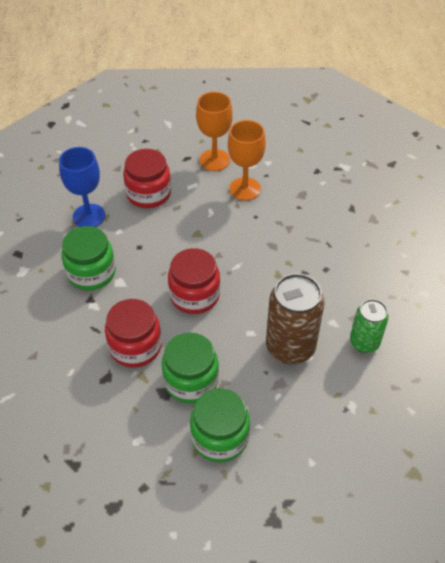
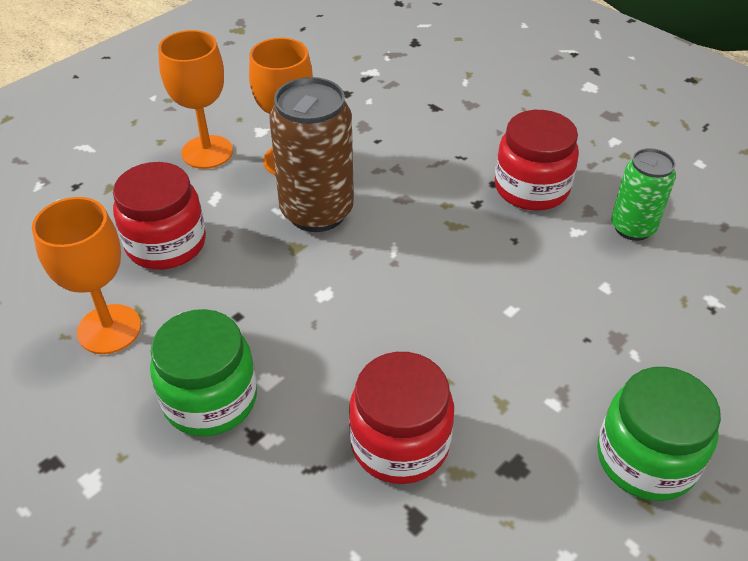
camera: 45 degrees left, 5 degrees down
(89, 216) = (109, 329): blue goblet -> orange goblet
(191, 381) = (524, 423): green jar -> none
(194, 295) = (390, 319): red jar -> red jar (531, 188)
(290, 347) = (573, 291): brown can -> brown can (317, 212)

